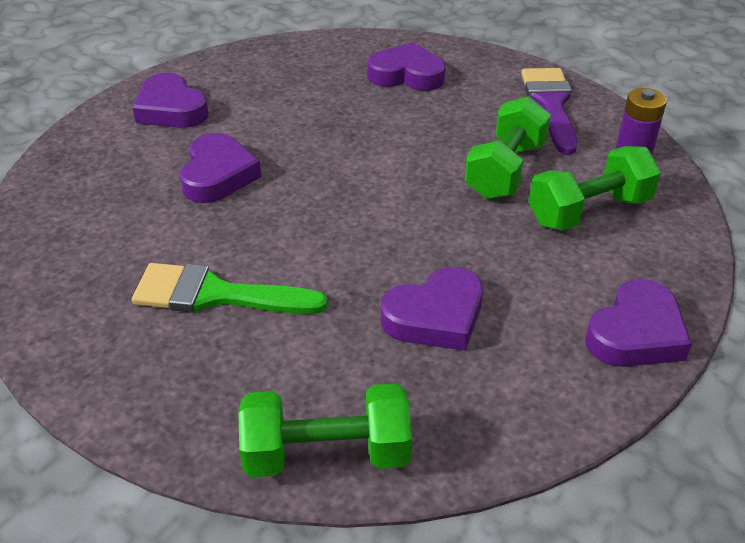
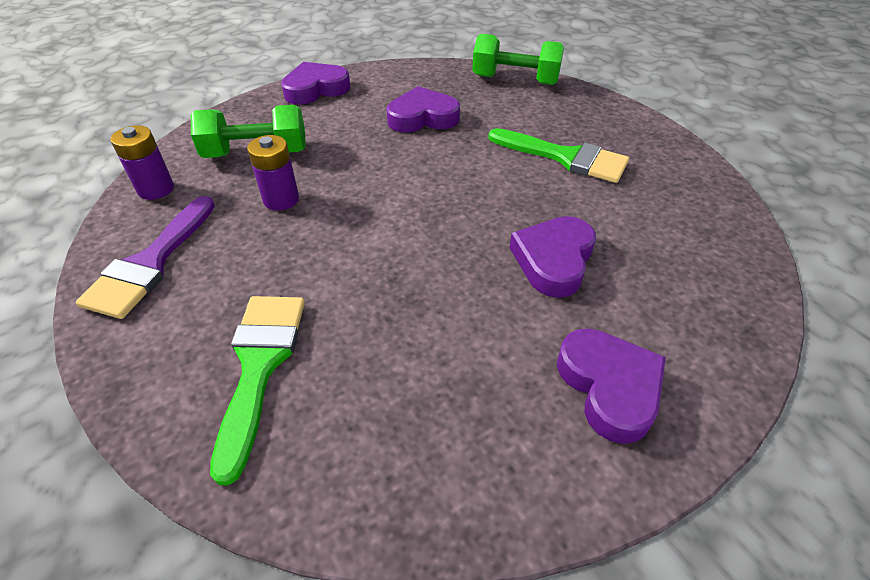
camera: 160 degrees left, 5 degrees up
(406, 75) = (259, 365): purple heart -> green brush
(505, 170) = (281, 199): green dumbbell -> purple battery

